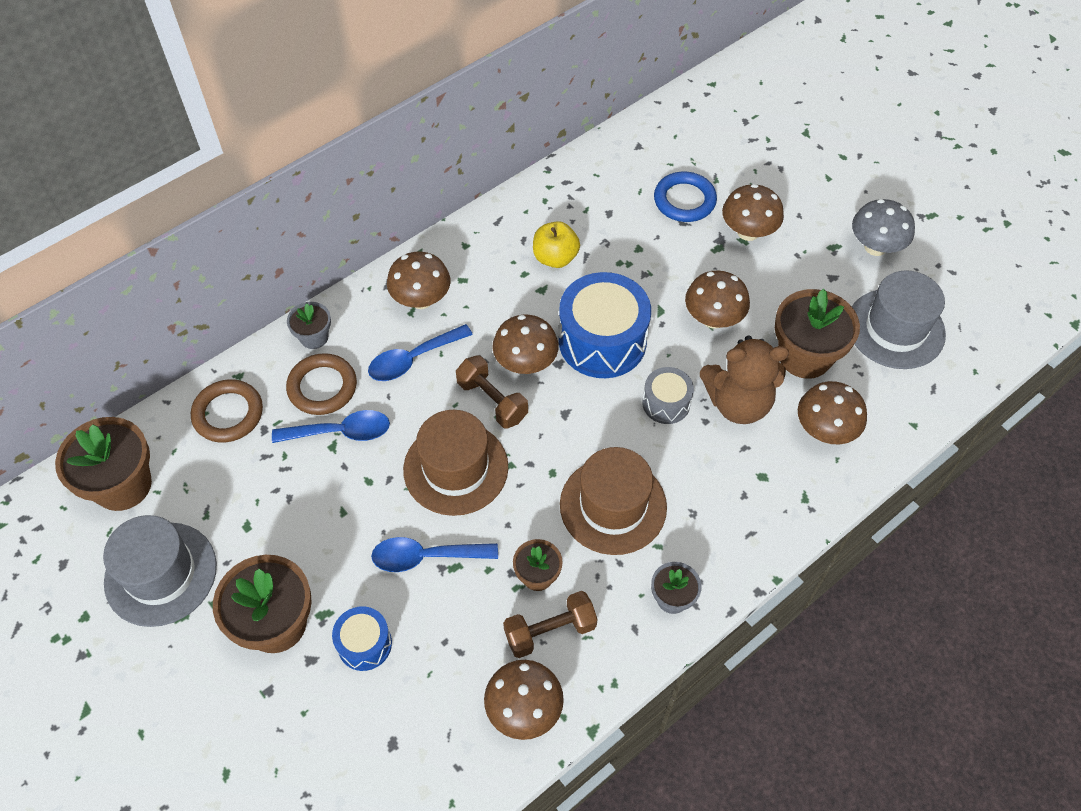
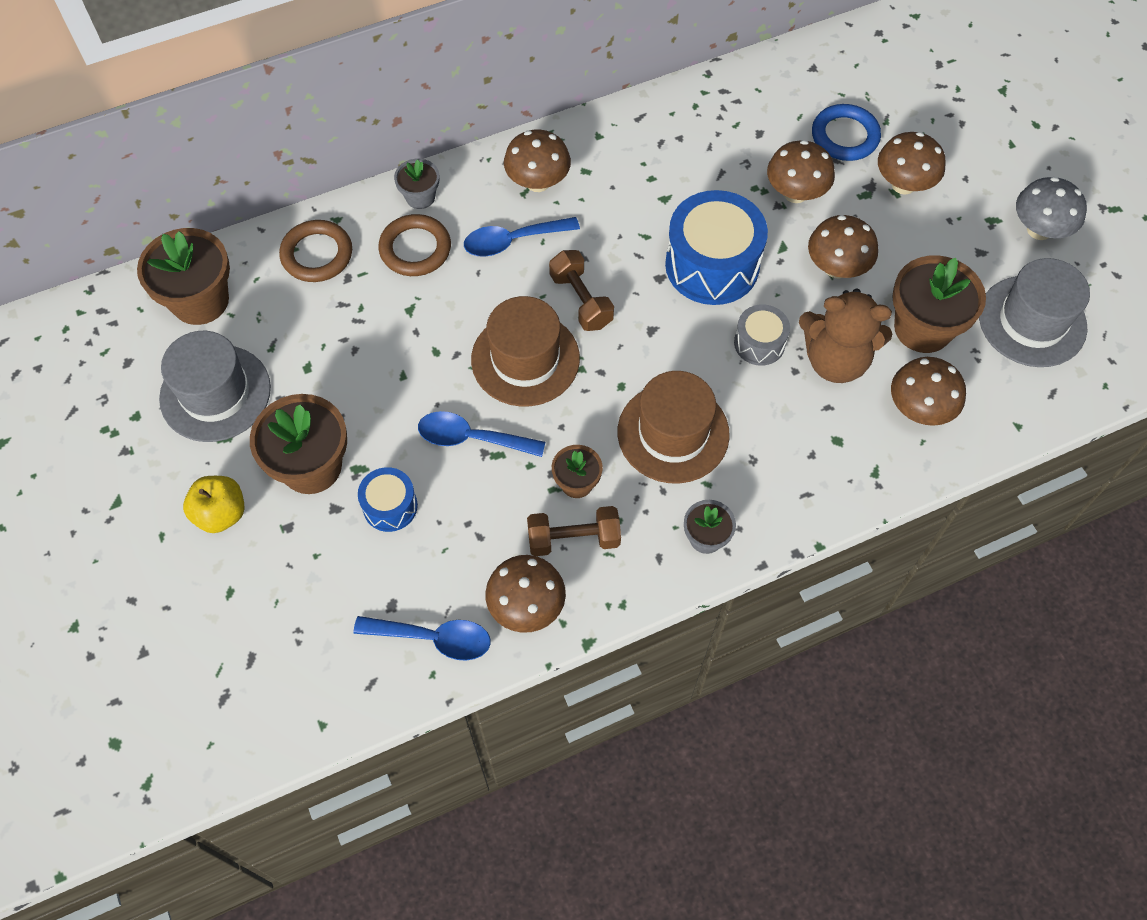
camera: 15 degrees right, 5 degrees up
(341, 432) = (422, 297): blue spoon -> blue spoon (433, 638)
(525, 363) = (626, 270): brown mushroom -> brown mushroom (795, 193)
(555, 258) = (688, 168): yellow apple -> yellow apple (221, 513)

